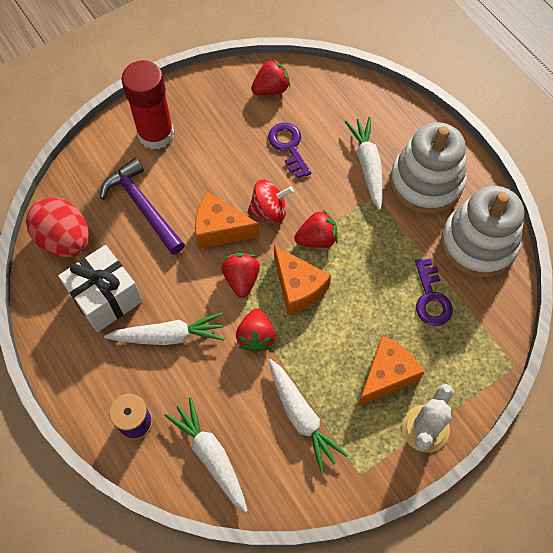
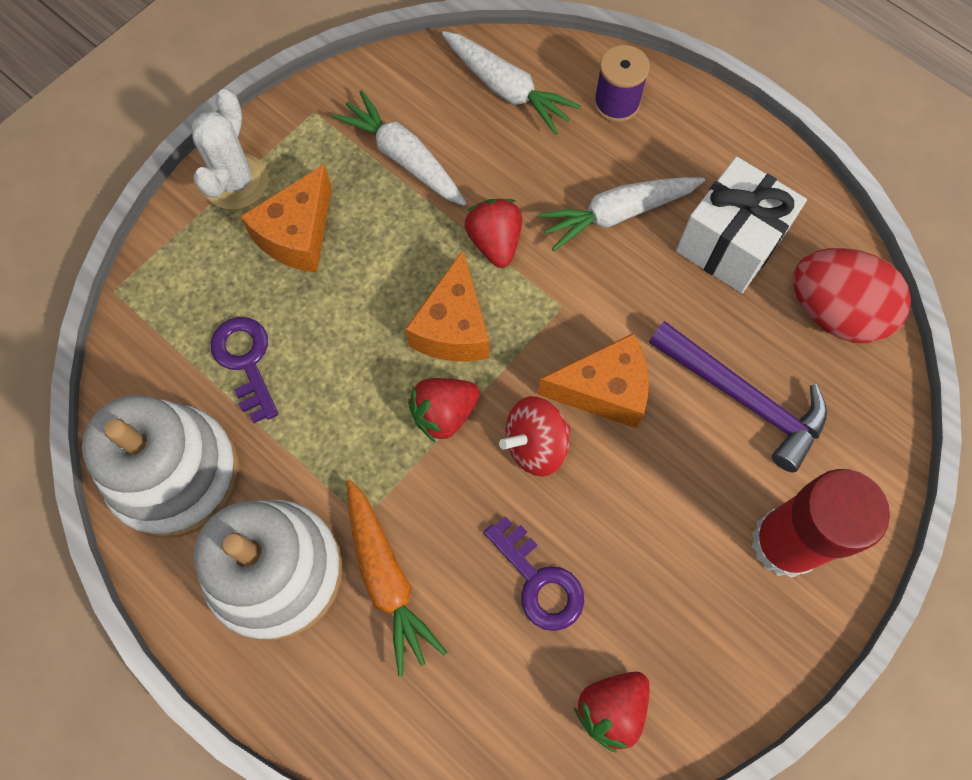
camera: 165 degrees right, 5 degrees up
(241, 279) = (543, 319): red strawberry -> none
(298, 288) = (453, 327): orange cheese -> orange cheese turned 120 degrees counterclockwise
(367, 165) = (387, 579): white carrot -> orange carrot

